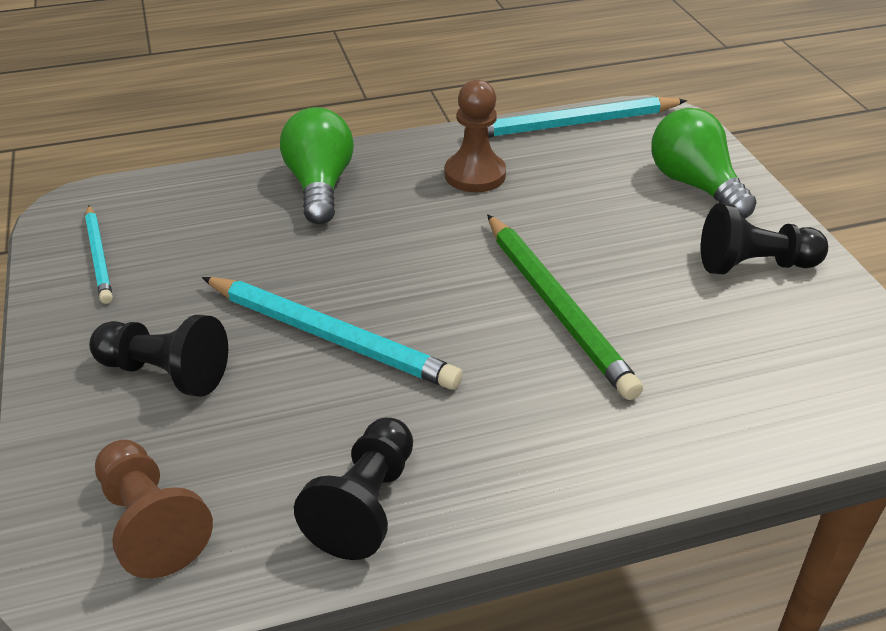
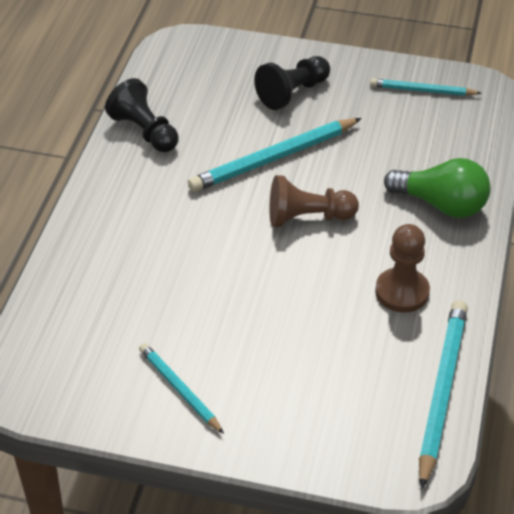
camera: 120 degrees right, 5 degrees up
(151, 523) = (193, 68): brown pawn -> brown pawn (308, 217)
(556, 307) = (222, 263): green pencil -> none
(695, 185) = (296, 419): green light bulb -> none
(754, 265) = (180, 389): black pawn -> turquoise pencil

